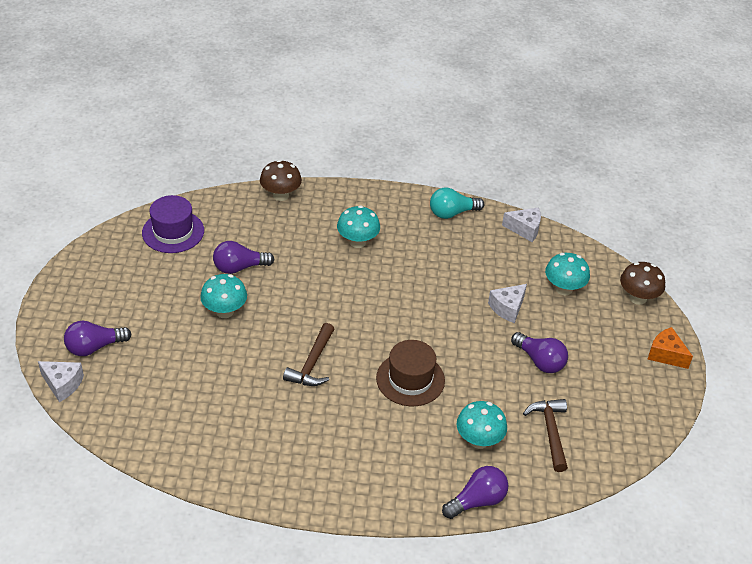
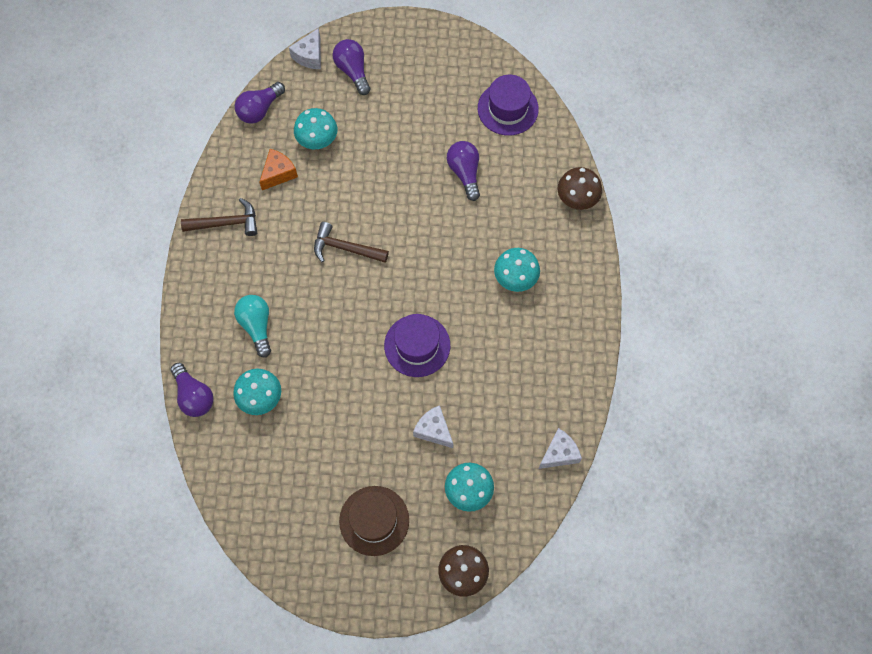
camera: 90 degrees right, 25 degrees up
(224, 311) = (405, 167): turquoise mushroom -> turquoise mushroom (317, 140)
(410, 379) = (331, 336): brown hat -> brown hat (374, 520)
(422, 314) = (417, 345): none -> purple hat
(452, 213) = (575, 374): turquoise light bulb -> turquoise light bulb (256, 326)
(525, 229) = (559, 453): white cheese -> white cheese turned 135 degrees counterclockwise
(540, 361) = (362, 460): purple light bulb -> purple light bulb (259, 109)
(550, 432) = (272, 465): brown hammer -> brown hammer (226, 223)
(666, 354) = (380, 594): orange cheese -> orange cheese (278, 173)

